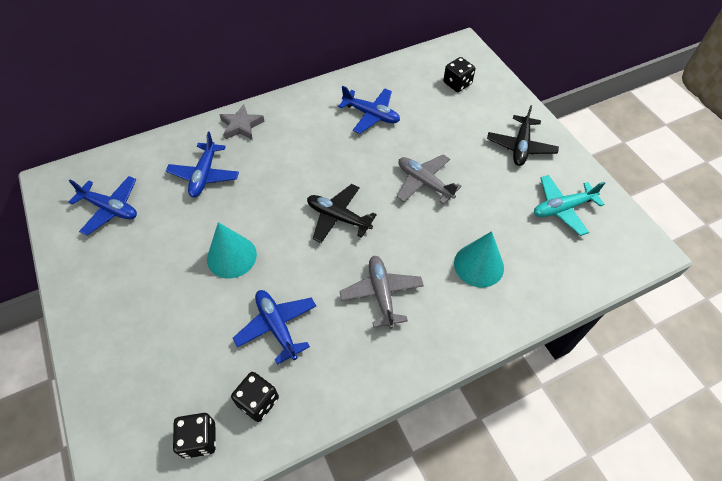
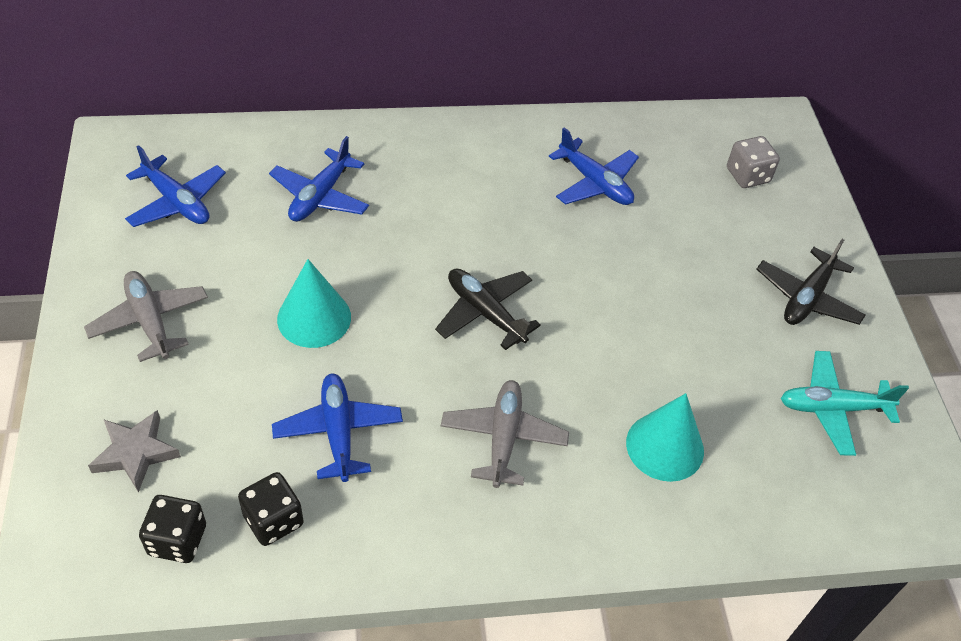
camera: 15 degrees right, 5 degrees down
(241, 126) = (399, 143): grey star -> grey star (135, 453)
(424, 183) = (633, 304): grey plane -> grey plane (150, 321)
(457, 84) = (747, 175): black dice -> grey dice

